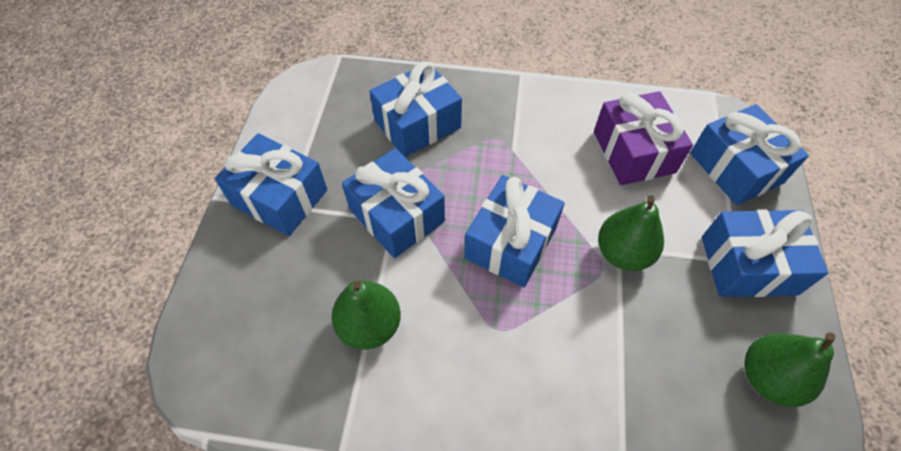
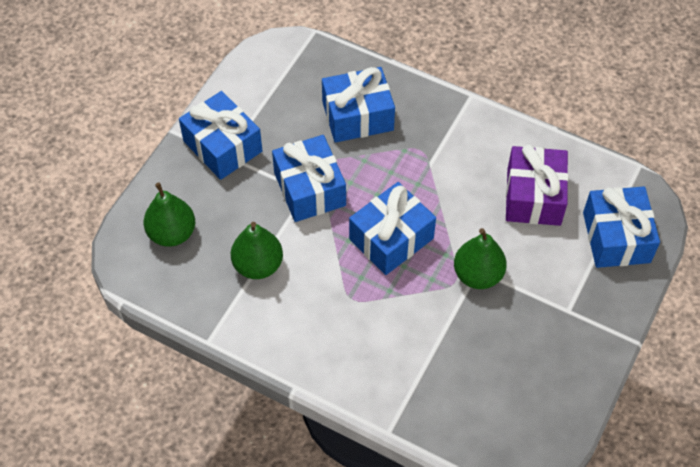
camera: 20 degrees right, 0 degrees up
(748, 265) = (575, 316): blue gift -> none
(768, 378) = (539, 397): green pear -> green pear (172, 233)

